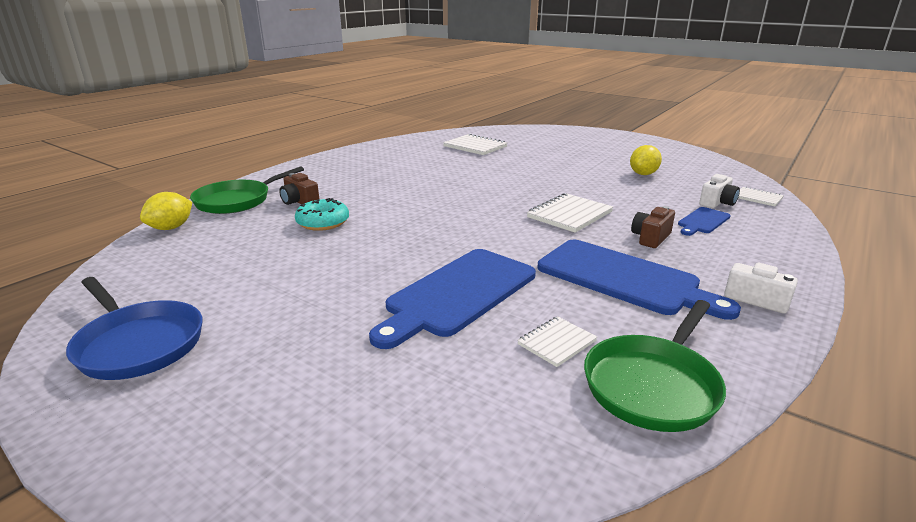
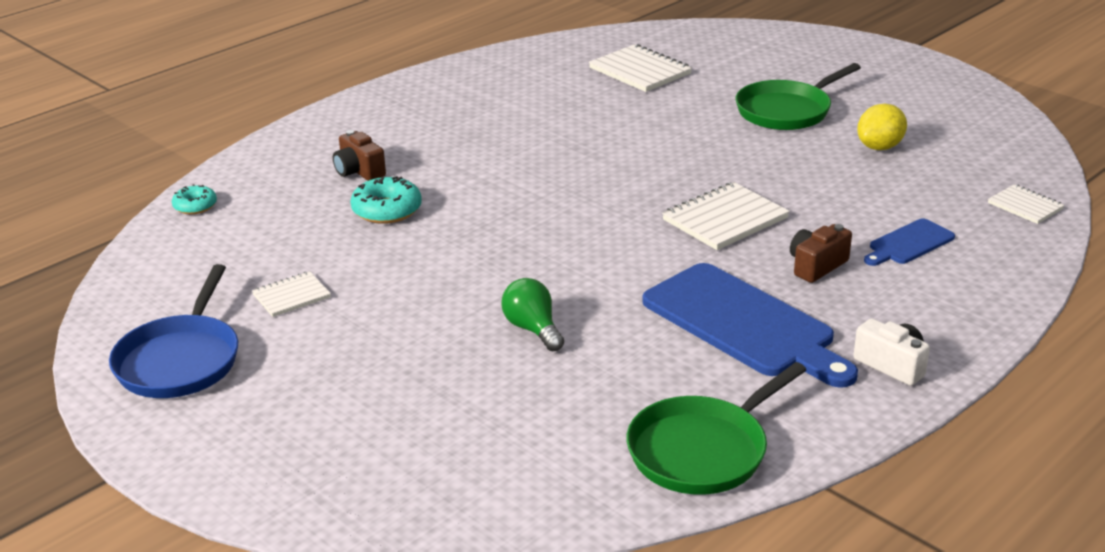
camera: 10 degrees right, 5 degrees up
(138, 343) = (180, 360): blue pan -> blue pan turned 45 degrees clockwise
(171, 228) = (195, 206): yellow lemon -> turquoise donut
(237, 201) = (276, 164): green pan -> green pan (787, 111)
(458, 294) = (533, 329): blue cutting board -> green light bulb
(556, 343) = (622, 397): white notebook -> white notebook (291, 296)
(717, 203) = (955, 211): white camera -> none

